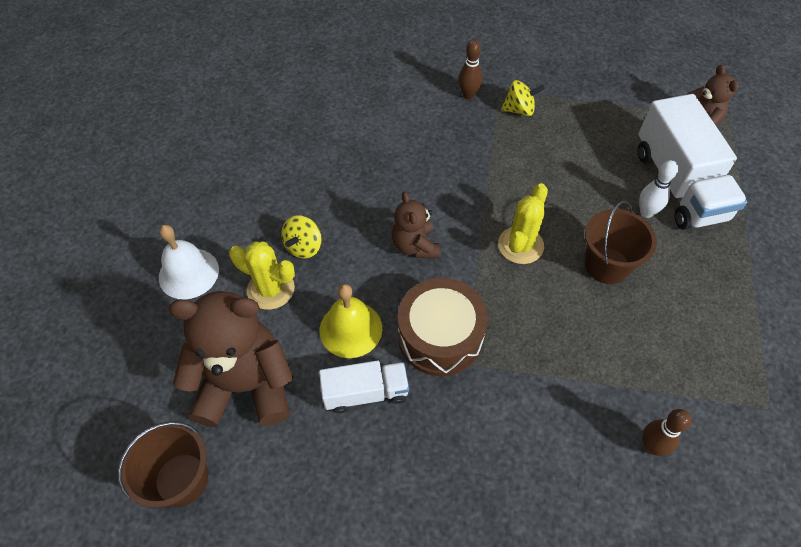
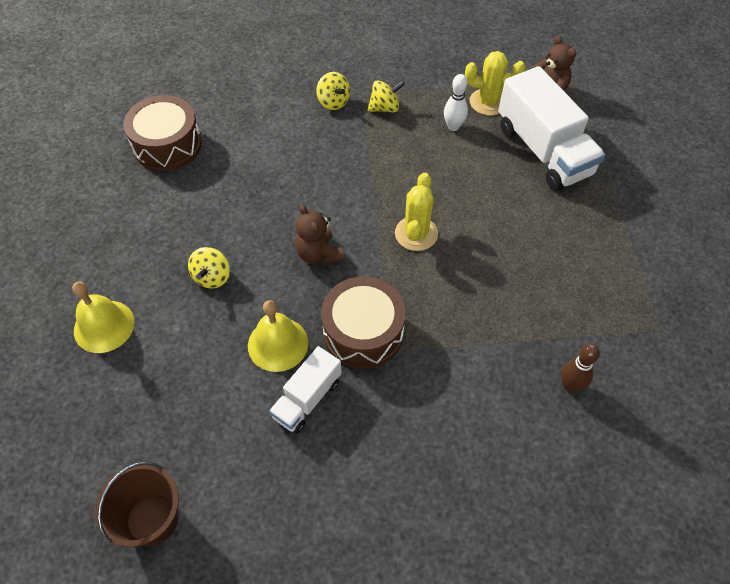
camera: 15 degrees left, 0 degrees up
(188, 273) = (104, 326): white bell -> yellow bell
(246, 385) = (191, 418): brown teddy bear -> none
(271, 289) = (190, 324): yellow cactus -> yellow cactus (488, 102)
(295, 108) = (167, 145): none -> brown drum
(366, 393) = (307, 399): white truck -> white truck turned 150 degrees clockwise
(468, 95) = (333, 102): brown bowling pin -> yellow spinning top
(606, 265) = (497, 236): brown bucket -> none
(646, 212) = (521, 181): white bowling pin -> white bowling pin (453, 126)

